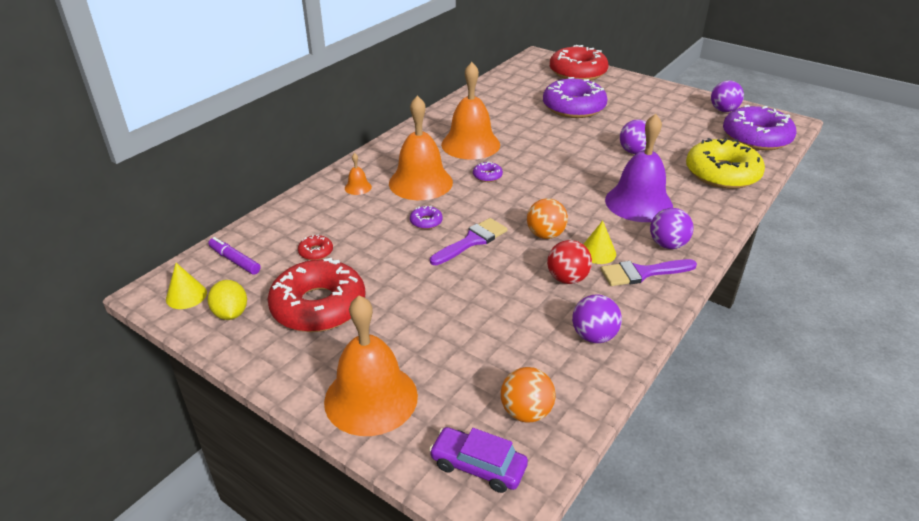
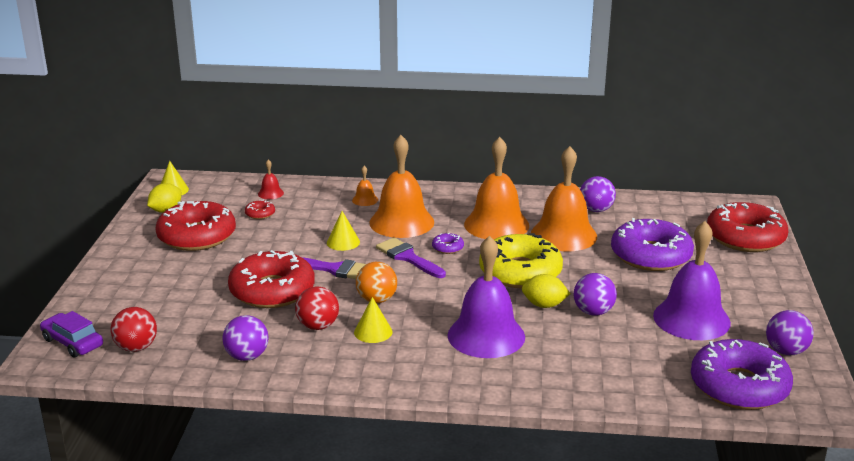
camera: 60 degrees right, 10 degrees down
(235, 261) = (224, 191): purple marker -> none
(279, 233) = (270, 193): none -> red bell
(371, 398) = (114, 285): orange bell -> orange bell (563, 235)
(426, 222) = (343, 242): purple donut -> yellow cone
(478, 466) = (72, 342): purple car -> purple car turned 45 degrees counterclockwise
(481, 287) = (272, 291): none -> red donut
(526, 412) = (136, 347): orange ball -> red ball
(611, 166) = (544, 305): none -> yellow lemon
(642, 273) = (360, 362): purple brush -> purple brush (408, 257)
(667, 123) = (691, 319): none -> purple bell
(667, 244) = (423, 367): purple ball -> purple ball (596, 210)
(722, 173) = (611, 376): yellow donut -> yellow donut (520, 272)

